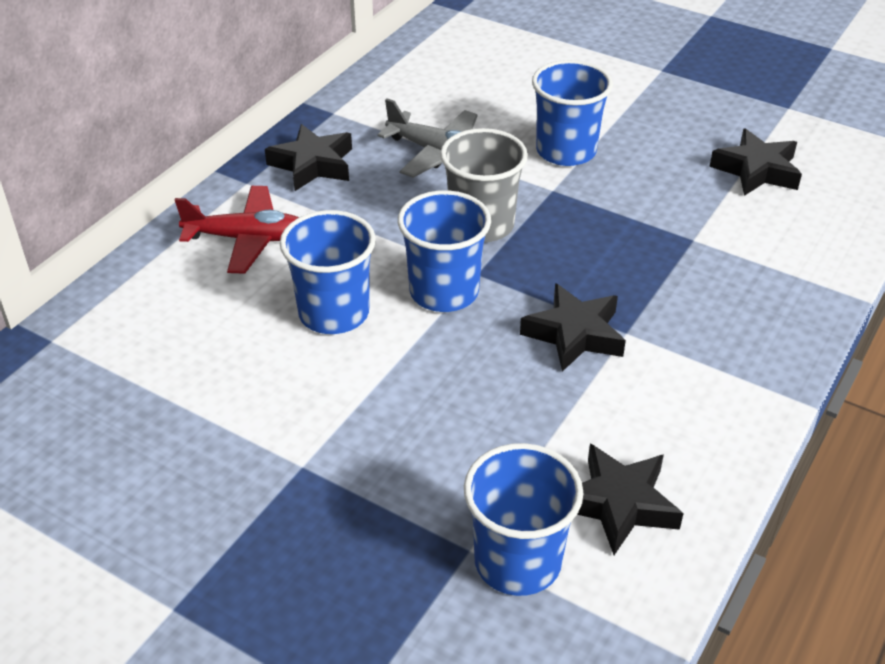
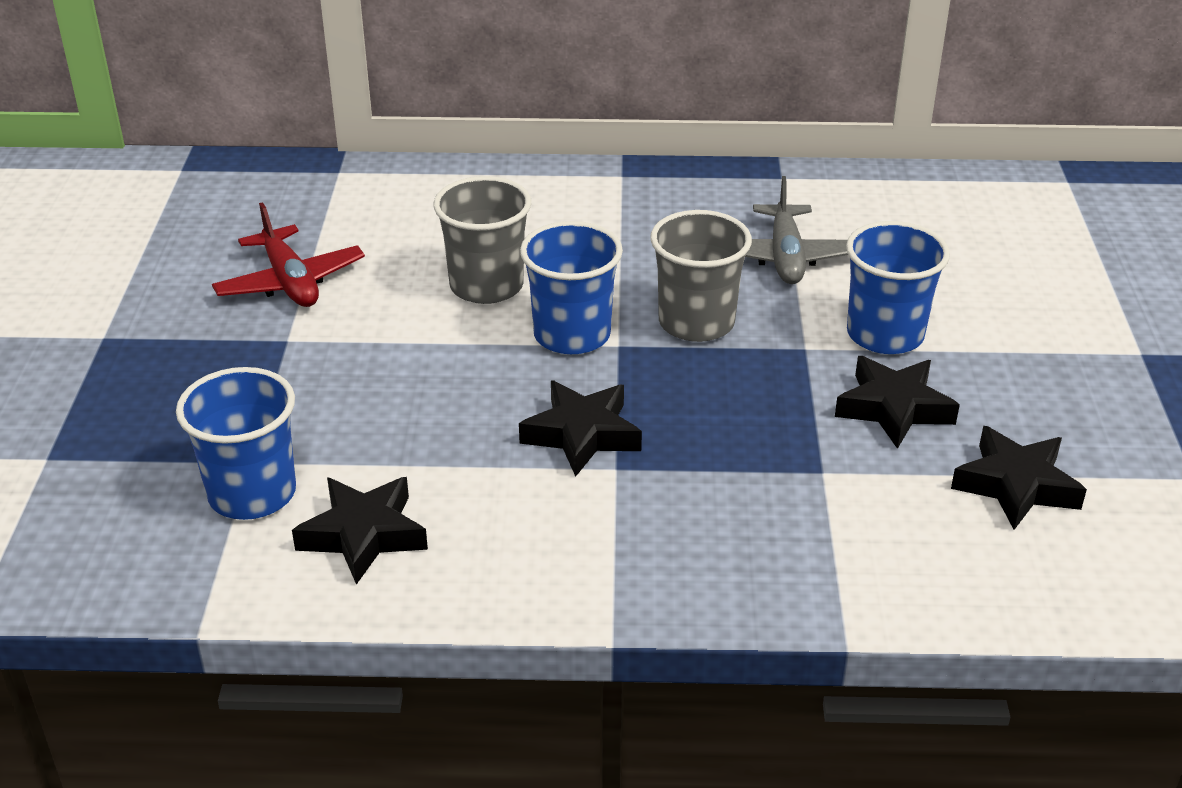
camera: 60 degrees right, 5 degrees down
(247, 239) = (543, 206): red plane -> red plane (290, 282)
(313, 164) = (686, 197): black star -> black star (894, 408)
(334, 313) = (486, 286): blue cup -> grey cup

